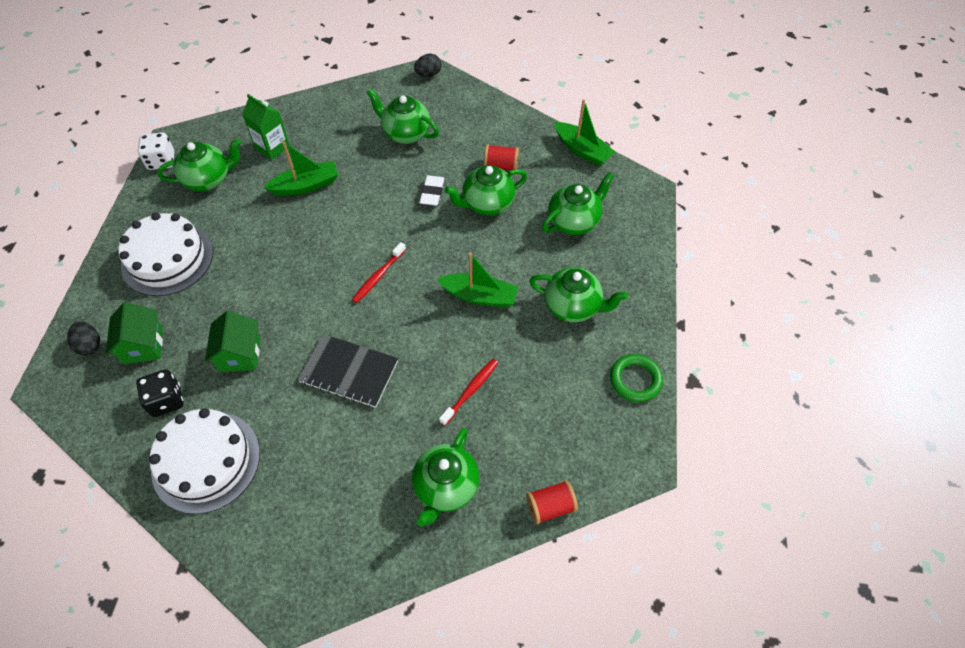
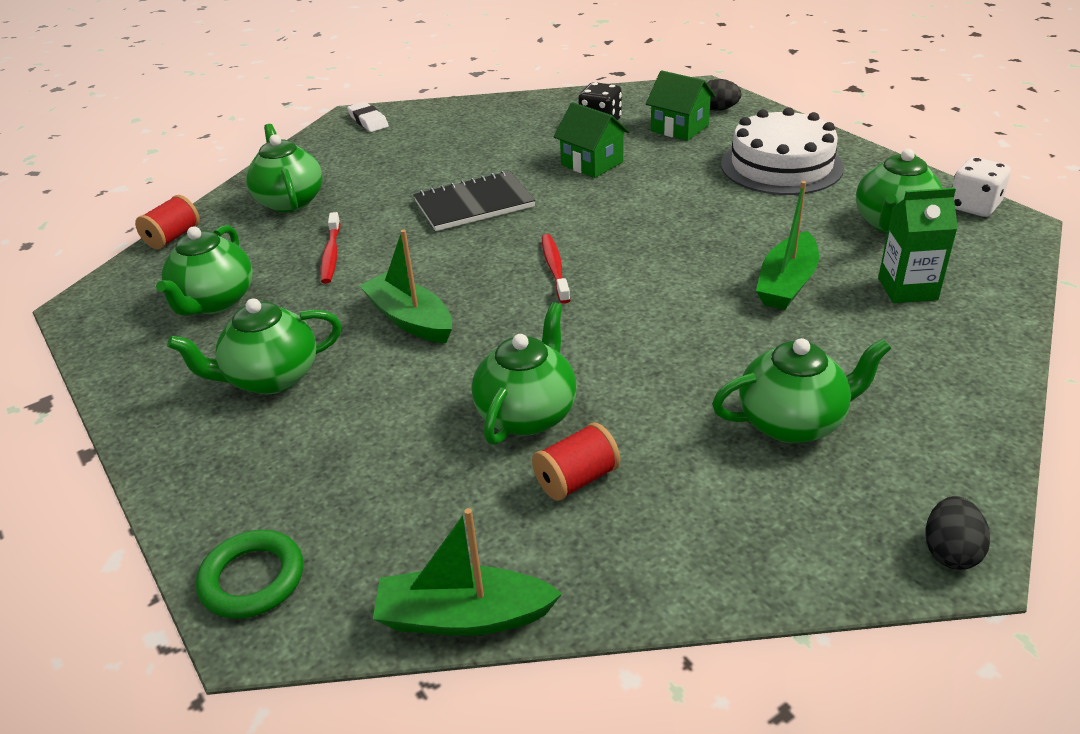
camera: 140 degrees right, 20 degrees down
(206, 461) = (514, 122): white cake -> none
(432, 193) = (624, 376): white eraser -> white eraser (368, 121)
(479, 296) = (410, 319): green boat -> green boat turned 75 degrees clockwise
(574, 221) = (362, 478): green teapot -> green teapot (215, 302)
(635, 380) = (129, 359): green ring -> green ring (252, 579)

